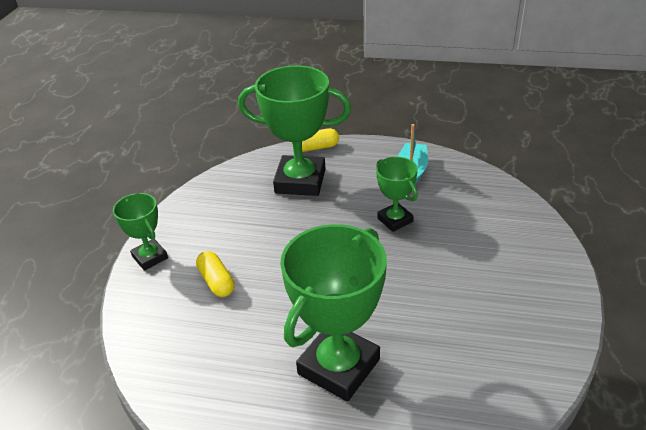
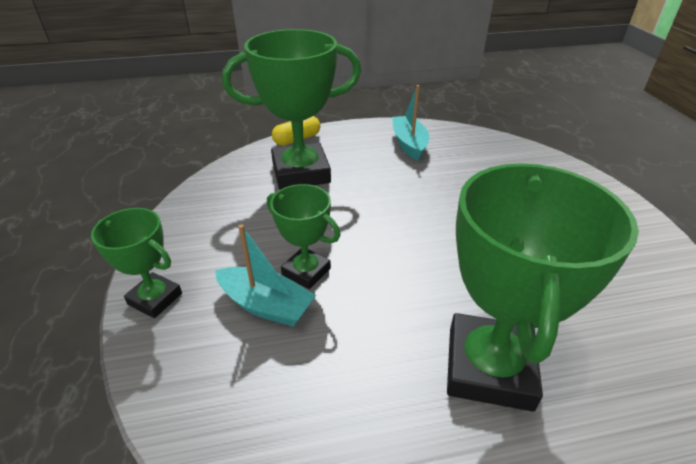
camera: 25 degrees left, 0 degrees up
(216, 281) = (266, 305): yellow capsule -> turquoise boat
(395, 220) = (427, 189): green trophy -> green trophy (306, 271)

